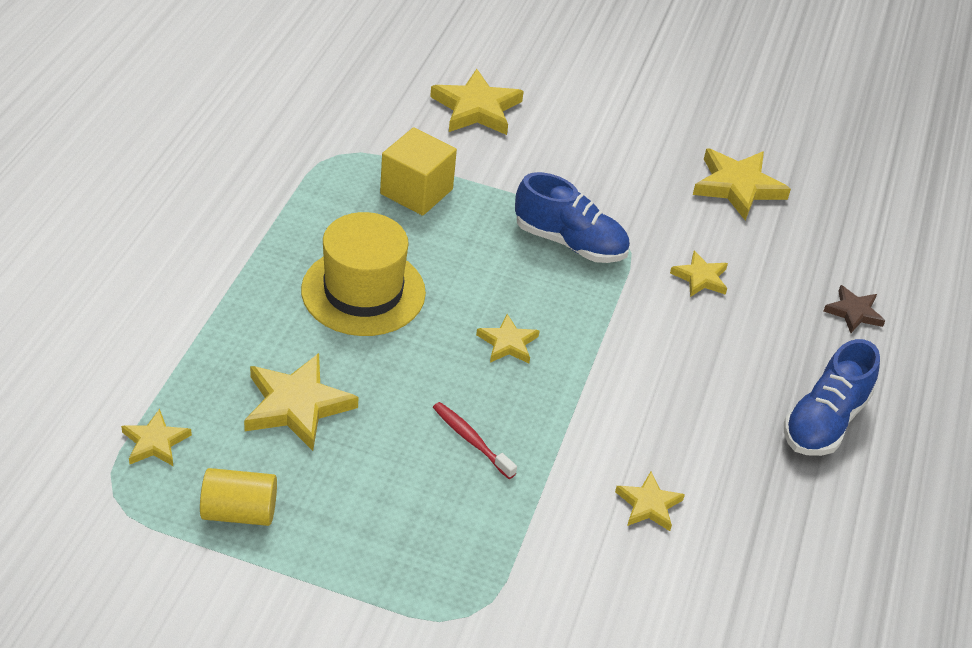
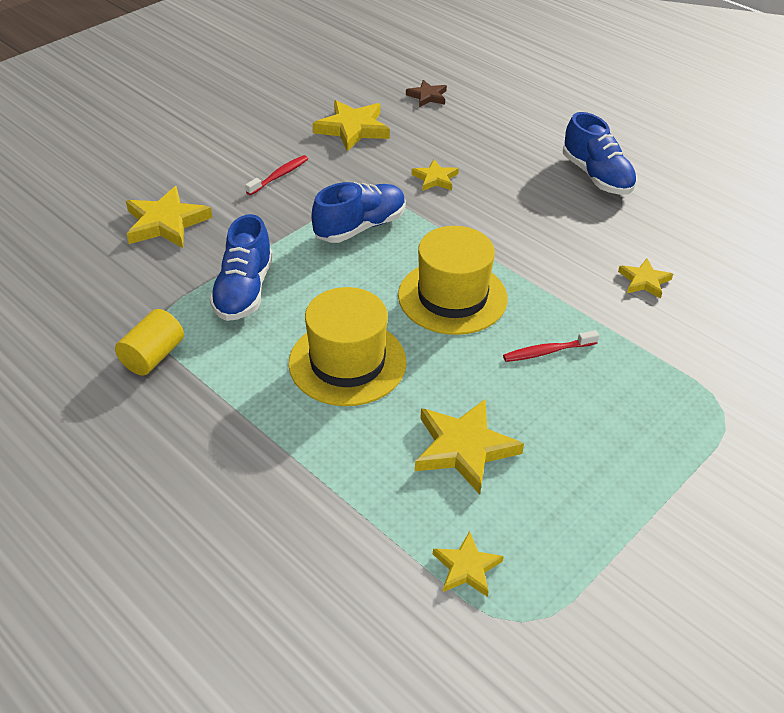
camera: 60 degrees left, 0 degrees up
(239, 512) = (575, 526): yellow cylinder -> yellow cylinder (153, 356)
(416, 191) = (244, 291): yellow cube -> blue shoe
(508, 343) = (452, 297): yellow star -> yellow hat
(608, 158) = (279, 176): none -> red toothbrush
(854, 312) = (504, 127): brown star -> brown star (427, 96)

